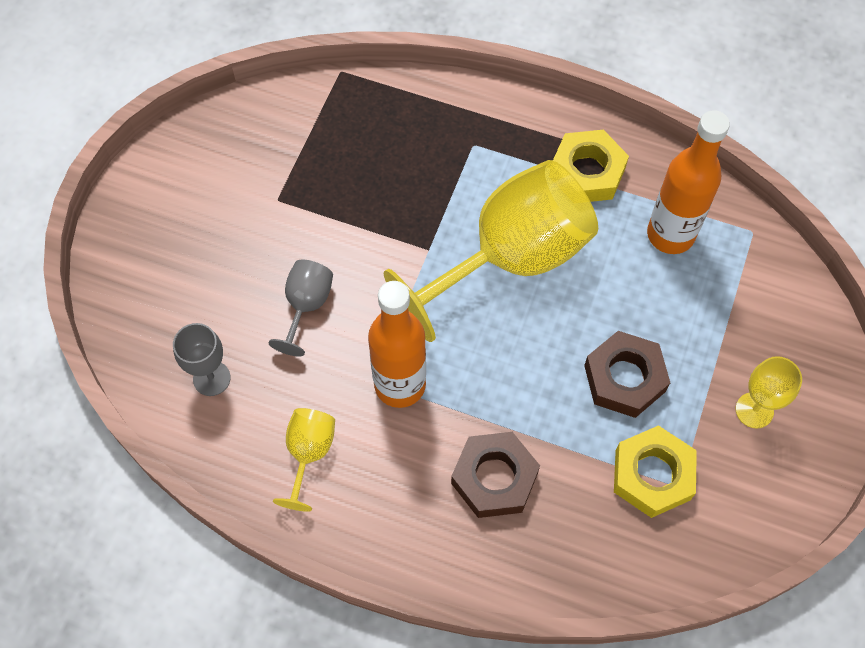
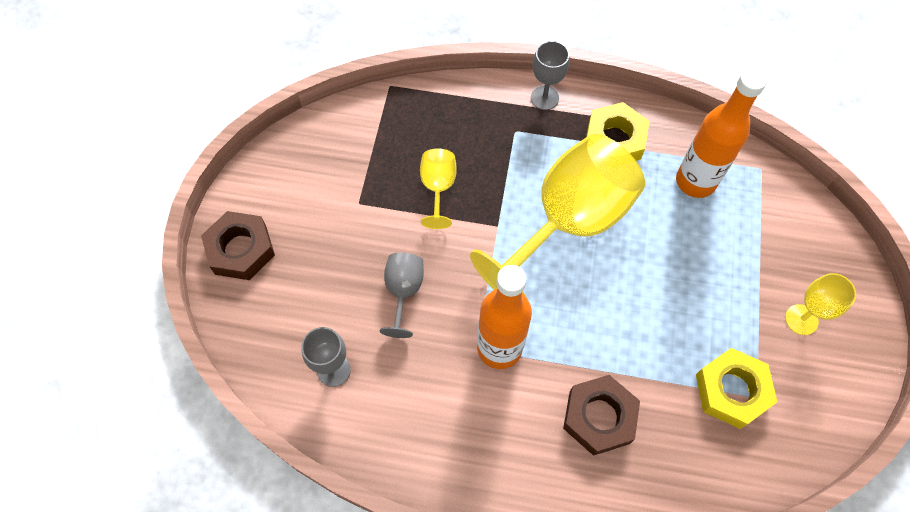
camera: 10 degrees left, 0 degrees up
(309, 454) = (433, 424): yellow goblet -> yellow goblet (438, 188)
(516, 112) = (544, 98): none -> grey goblet
(624, 378) = (688, 310): brown nut -> brown nut (240, 249)

